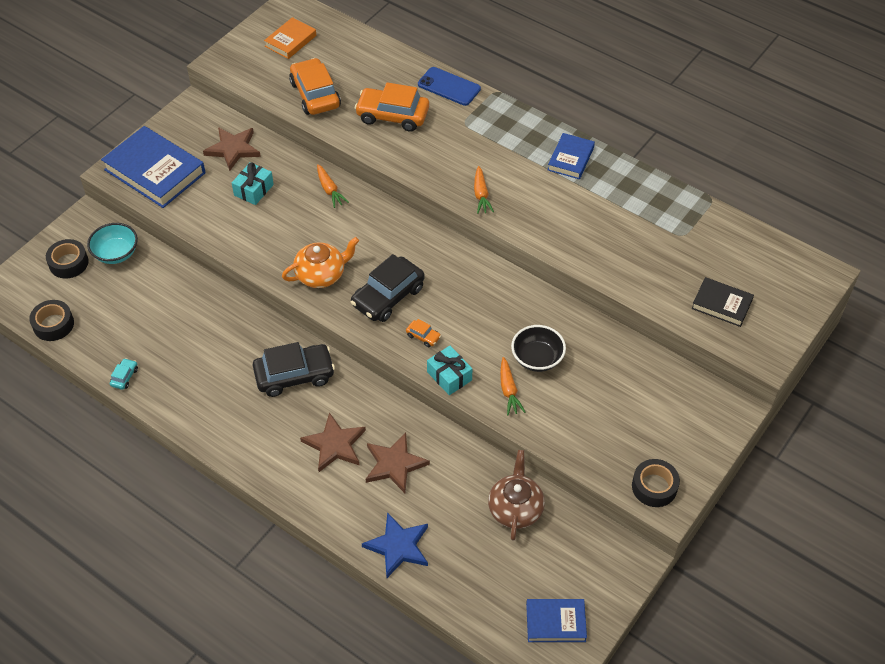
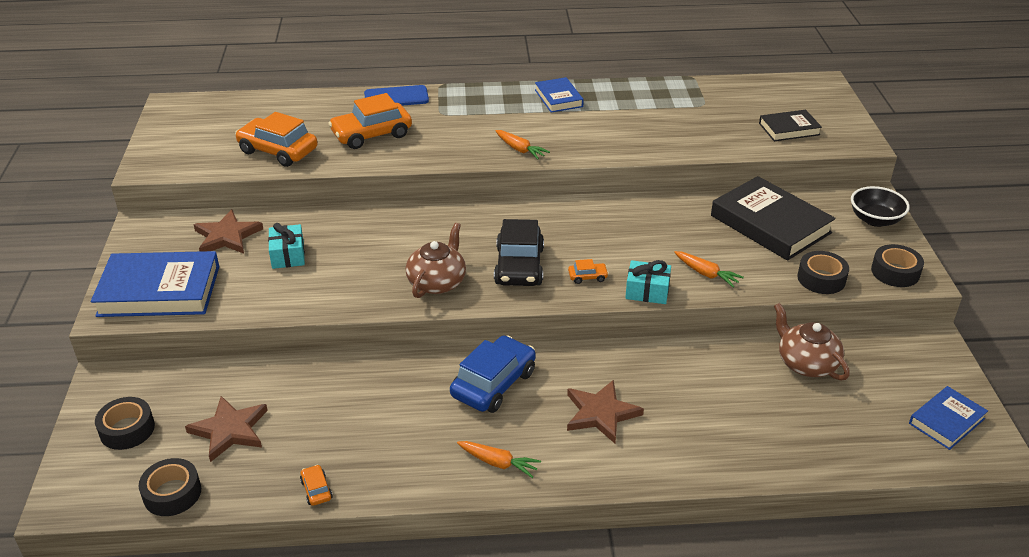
camera: 40 degrees left, 15 degrees down
(116, 253) = (177, 392): turquoise bowl -> none
(124, 377) = (316, 490): turquoise car -> orange car
(290, 41) = (203, 126): orange book -> none
(294, 375) = (493, 384): black car -> blue car
(321, 274) = (437, 282): orange teapot -> brown teapot
(329, 190) = (364, 221): orange carrot -> orange carrot (498, 463)
(394, 464) = (671, 395): brown star -> brown star (230, 430)
(398, 546) = (758, 453): blue star -> none
(537, 358) = (697, 241): black bowl -> black bowl (875, 220)
(588, 452) = (821, 279): none -> black tape
(614, 380) = (770, 224): none -> black book

